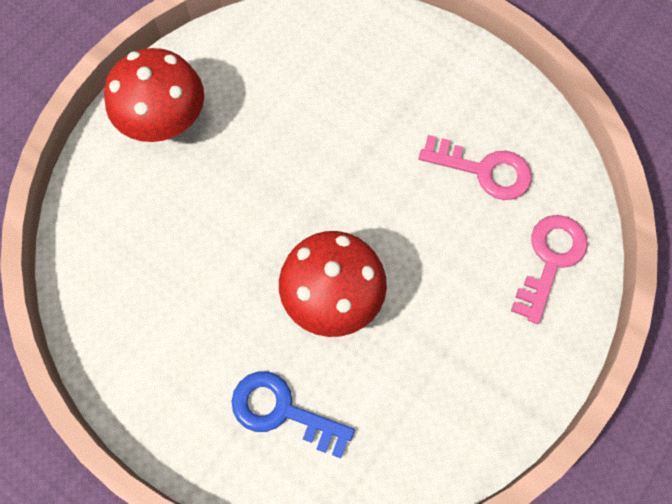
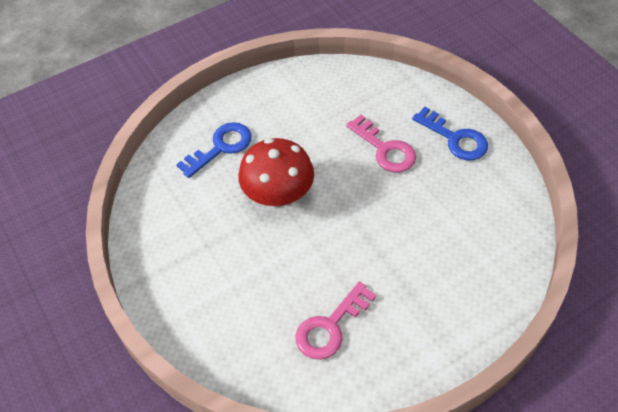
camera: 115 degrees right, 15 degrees down
(164, 120) = (455, 139): red mushroom -> blue key
(550, 259) = (236, 342): pink key -> pink key (385, 149)

